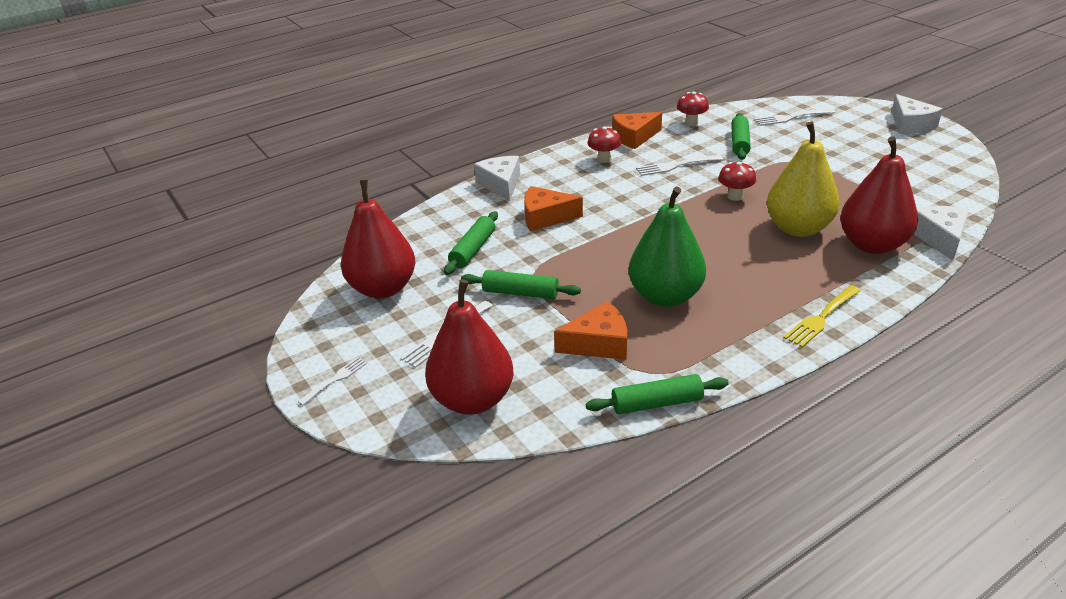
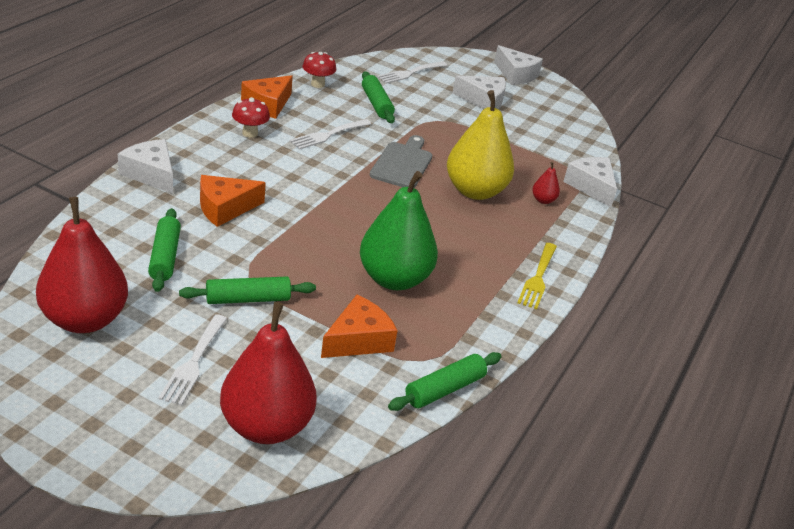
camera: 35 degrees left, 0 degrees up
(335, 380) = (94, 440): white fork -> none
(735, 196) = (402, 164): red mushroom -> grey cutting board
(857, 147) = (483, 101): none -> white cheese
(872, 245) = (543, 200): red pear -> red pear, size x0.41

